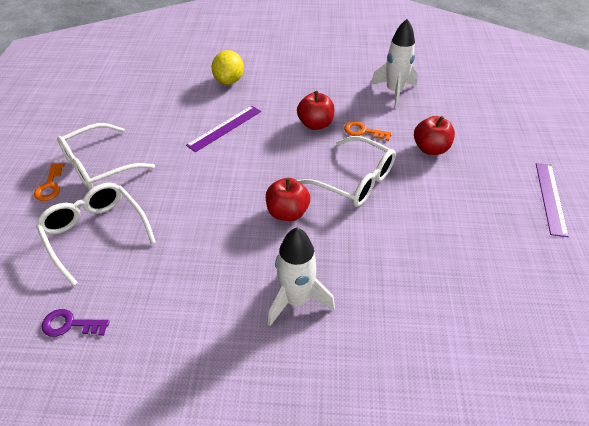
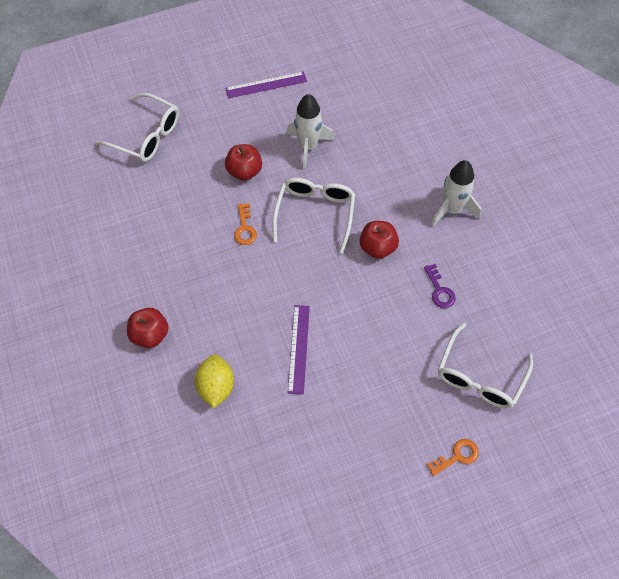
camera: 115 degrees left, 15 degrees up
(70, 324) = (557, 336): purple key -> purple key (439, 290)
(98, 166) = (410, 431): white glasses -> white glasses (147, 136)
(224, 128) = (298, 348): purple ruler -> purple ruler turned 75 degrees clockwise
(229, 81) = (216, 387): yellow lemon -> yellow lemon turned 75 degrees counterclockwise
(315, 124) = (253, 271): red apple -> red apple (150, 335)
(394, 91) = (166, 222): white rocket -> white rocket (308, 147)

